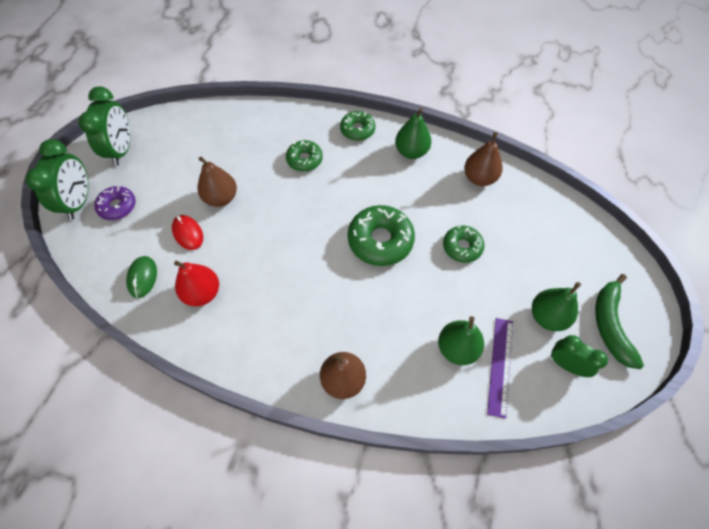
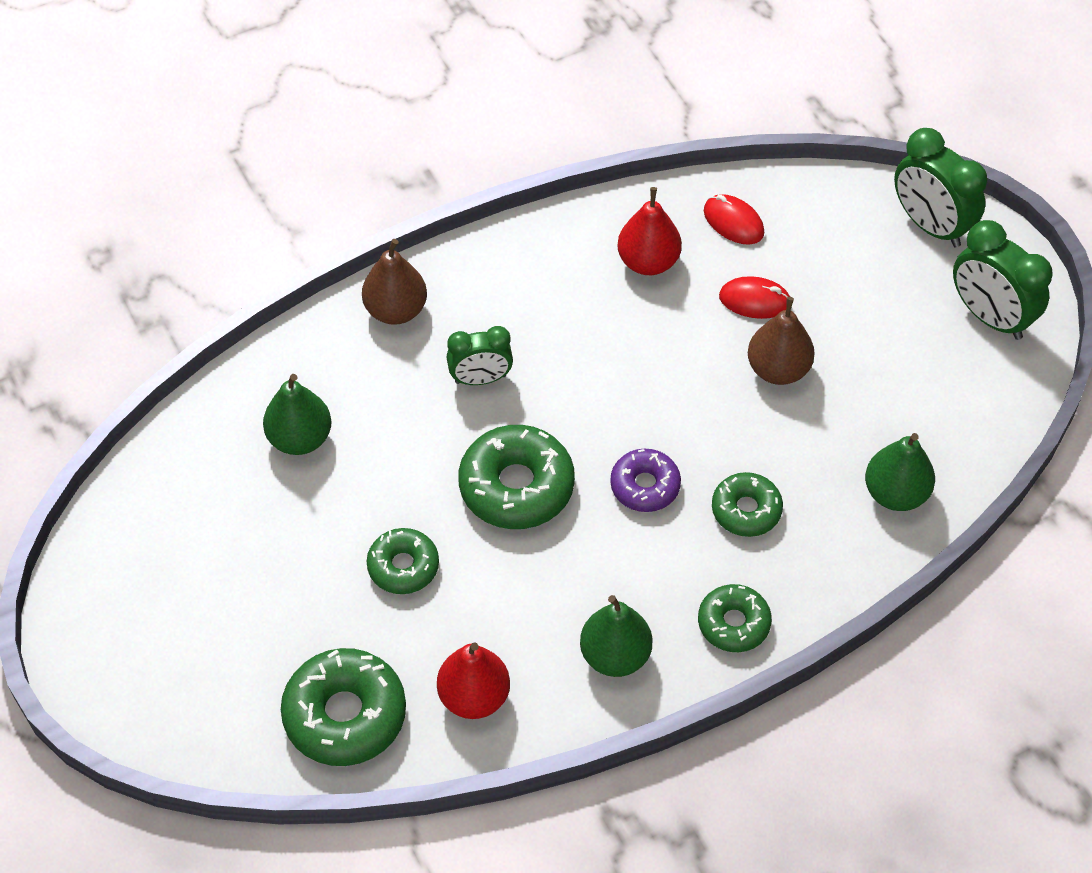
camera: 135 degrees right, 5 degrees down
(117, 206) = (880, 258): purple donut -> purple donut (645, 486)
(142, 277) = (733, 222): green mouse -> red mouse
(479, 178) = (474, 697): brown pear -> red pear
(500, 366) = (234, 460): purple ruler -> none
(538, 210) = (345, 715): none -> green donut
(547, 316) = (219, 563): green pear -> green pear (895, 493)
(566, 364) = (157, 523): green clock -> green clock (480, 379)
(610, 324) = (132, 617): green banana -> none

